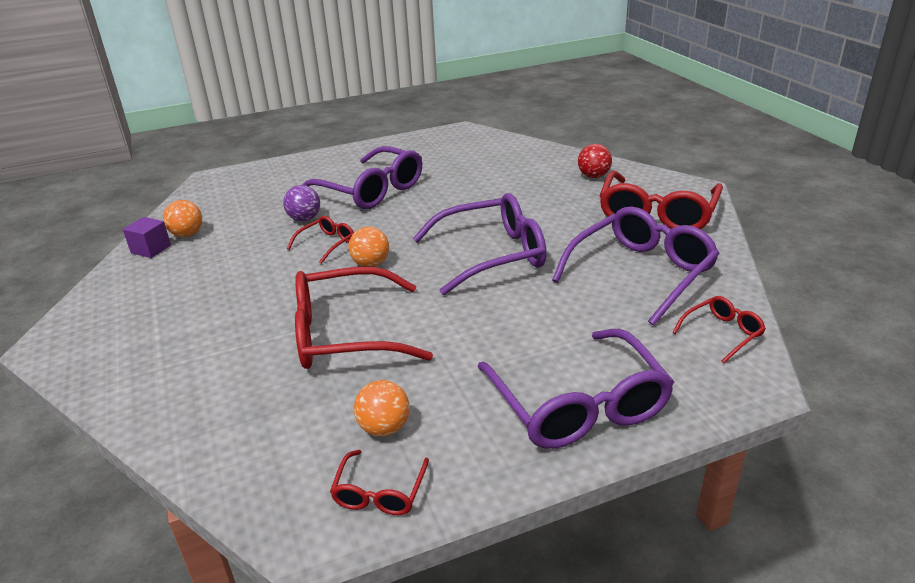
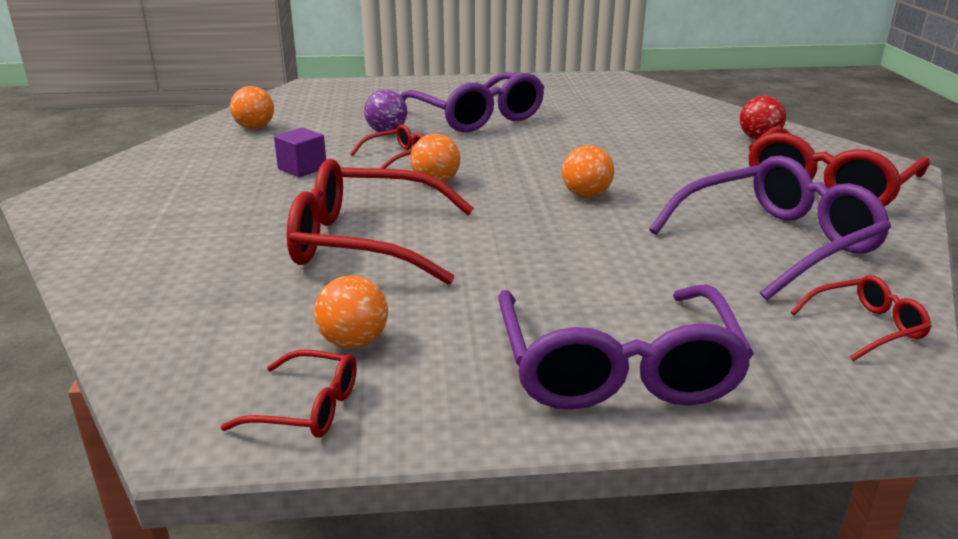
camera: 15 degrees right, 5 degrees down
(151, 249) = (210, 135): purple cube -> purple cube (302, 168)
(380, 492) = (307, 408): red glasses -> red glasses turned 105 degrees counterclockwise
(491, 255) = (586, 195): purple glasses -> orange ball

